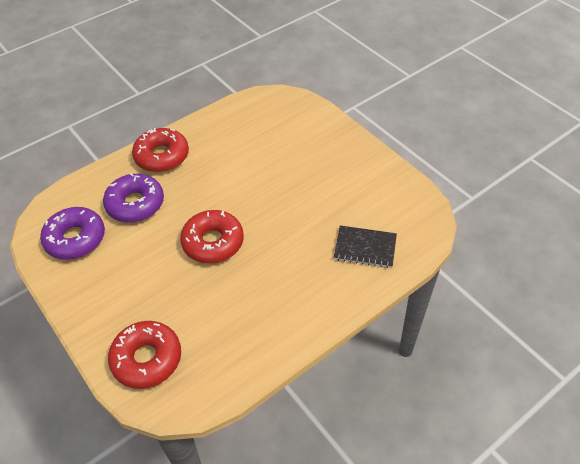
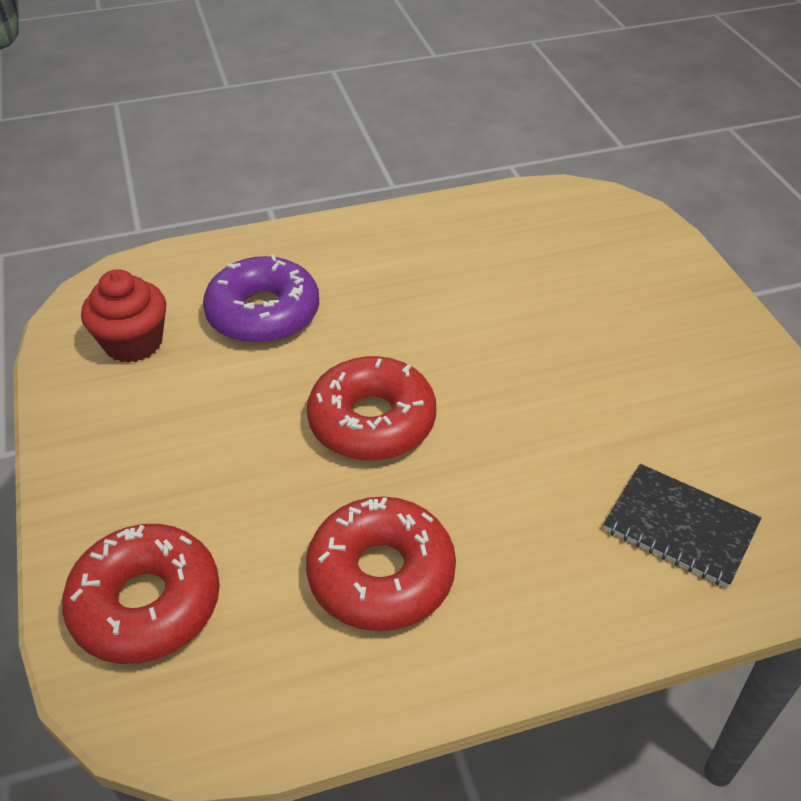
camera: 20 degrees right, 5 degrees down
(75, 239) = (133, 343): purple donut -> red cupcake
(162, 156) = (347, 247): red donut -> red donut (381, 575)

